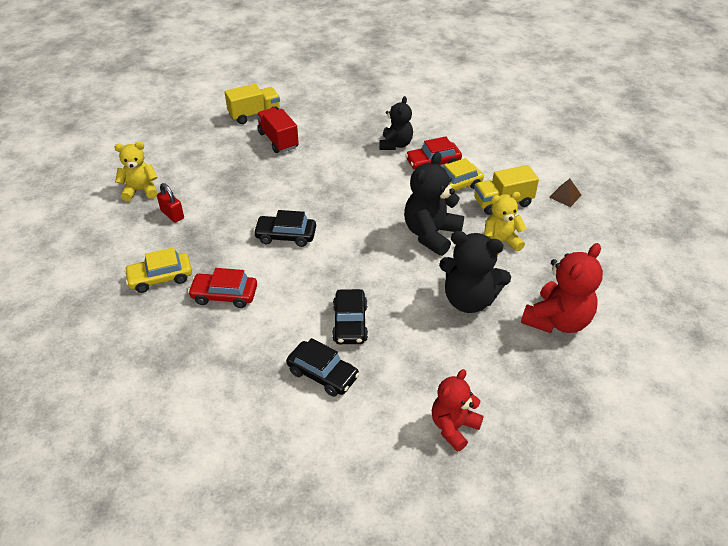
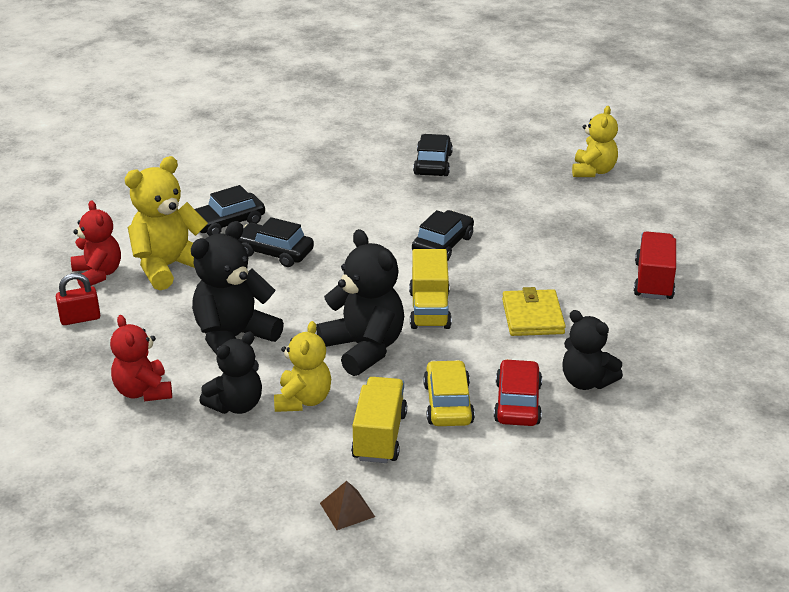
camera: 115 degrees right, 10 degrees down
(160, 278) = (433, 164): yellow car -> black car
(172, 214) = (534, 183): red padlock -> red padlock (80, 318)
(224, 295) = (378, 192): red car -> none
(254, 114) = (734, 275): yellow truck -> yellow truck (429, 310)
(278, 140) = (653, 281): red truck -> red truck turned 75 degrees counterclockwise
(347, 176) = (532, 316): none -> yellow wallet
(411, 382) = (168, 267): none -> yellow teddy bear
(529, 270) = (236, 405): none -> black teddy bear
(557, 320) = (143, 391): red teddy bear -> red teddy bear, size x0.67

